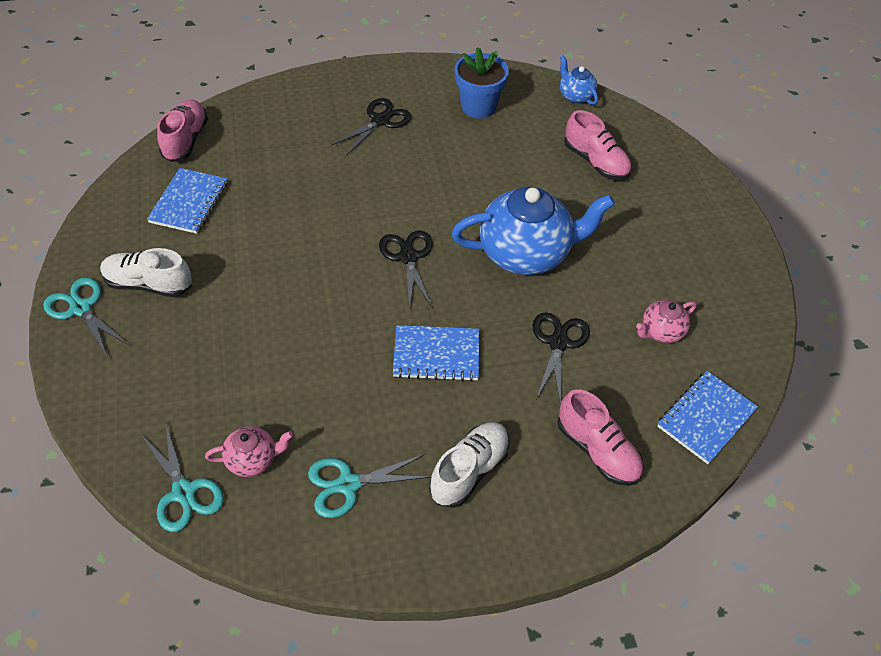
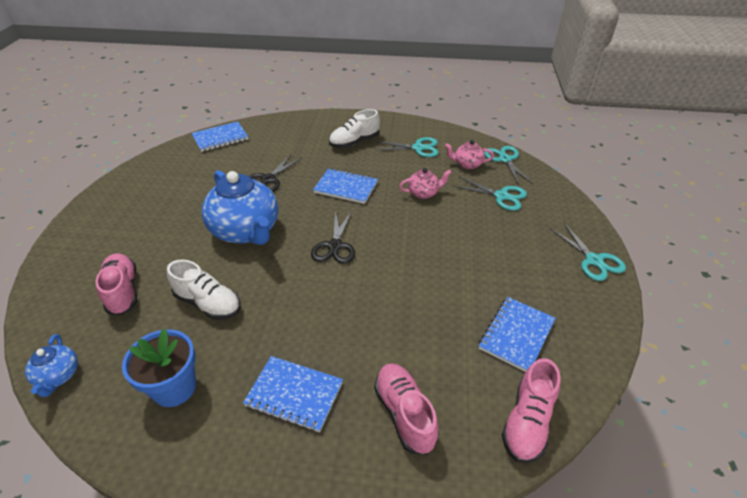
camera: 160 degrees left, 10 degrees down
(149, 284) = (543, 267): white shoe -> white shoe (208, 303)
(195, 395) = (501, 196): none -> turquoise scissors
(380, 121) = (294, 394): black scissors -> blue notebook
(526, 253) = (246, 231): blue teapot -> blue teapot turned 135 degrees counterclockwise
(597, 450) = (285, 137): pink shoe -> pink shoe (404, 413)
(661, 331) = (203, 173): pink teapot -> pink teapot (424, 193)

